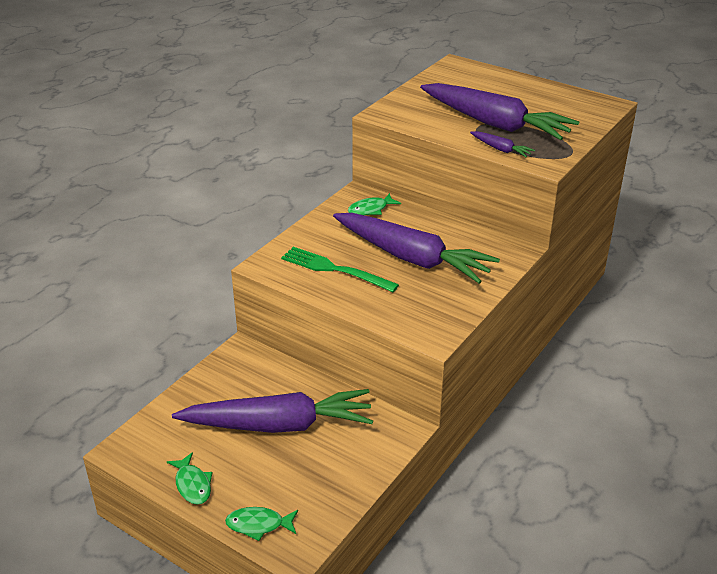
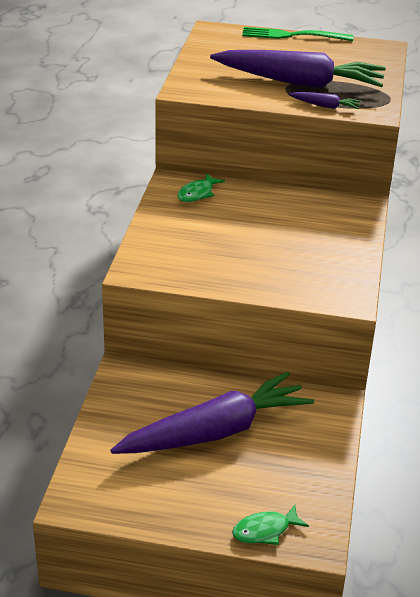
camera: 25 degrees left, 0 degrees up
(192, 485) = (172, 514): green fish -> none
(335, 269) = (208, 259): green fork -> green fork (292, 35)
(412, 258) = (274, 232): purple carrot -> none

